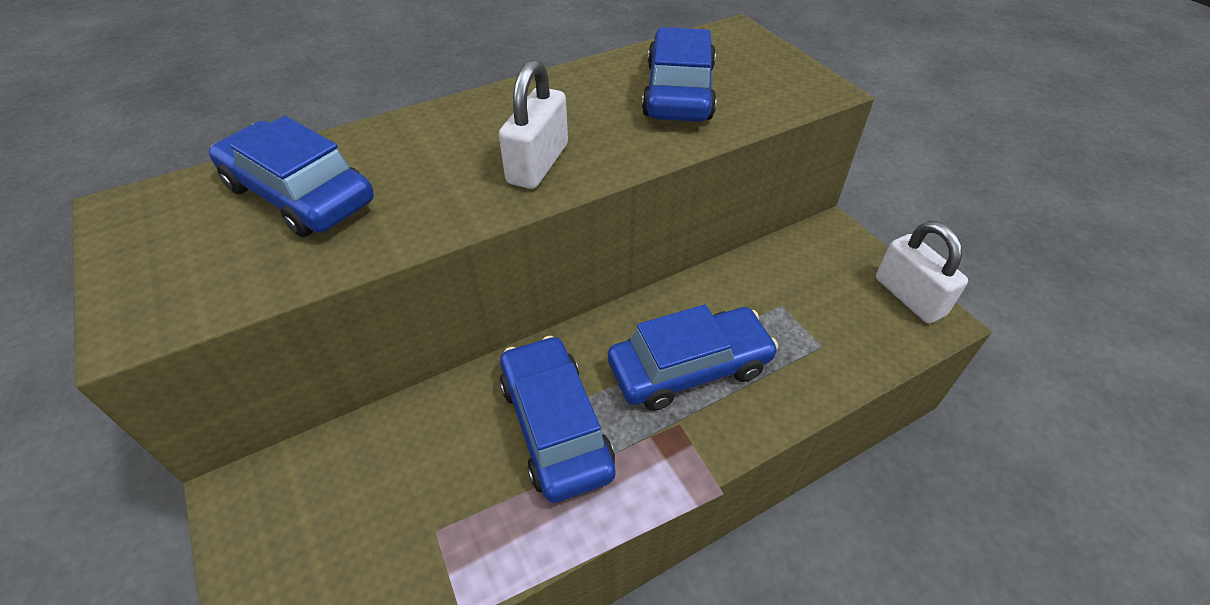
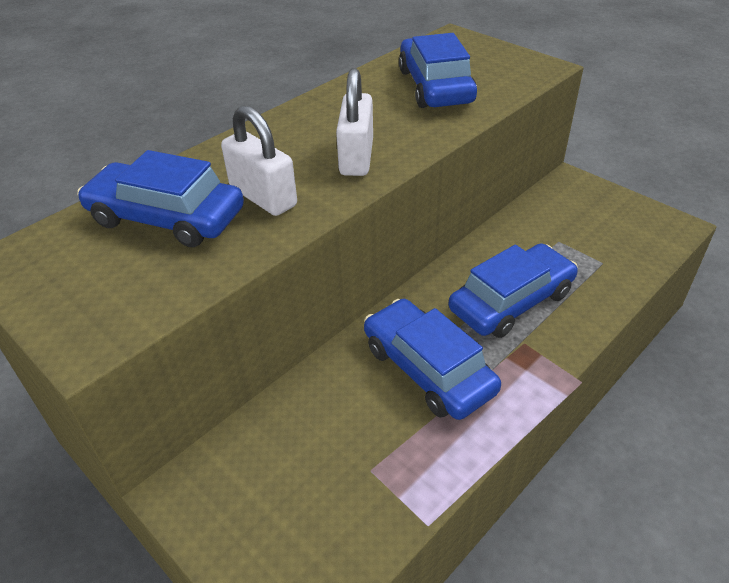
camera: 15 degrees left, 5 degrees down
(909, 297) = (648, 214): white padlock -> white padlock (263, 197)

